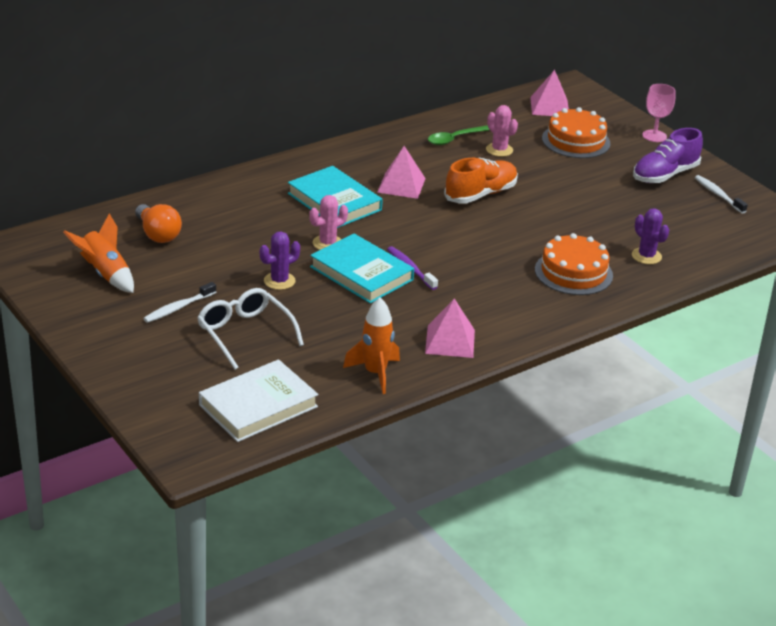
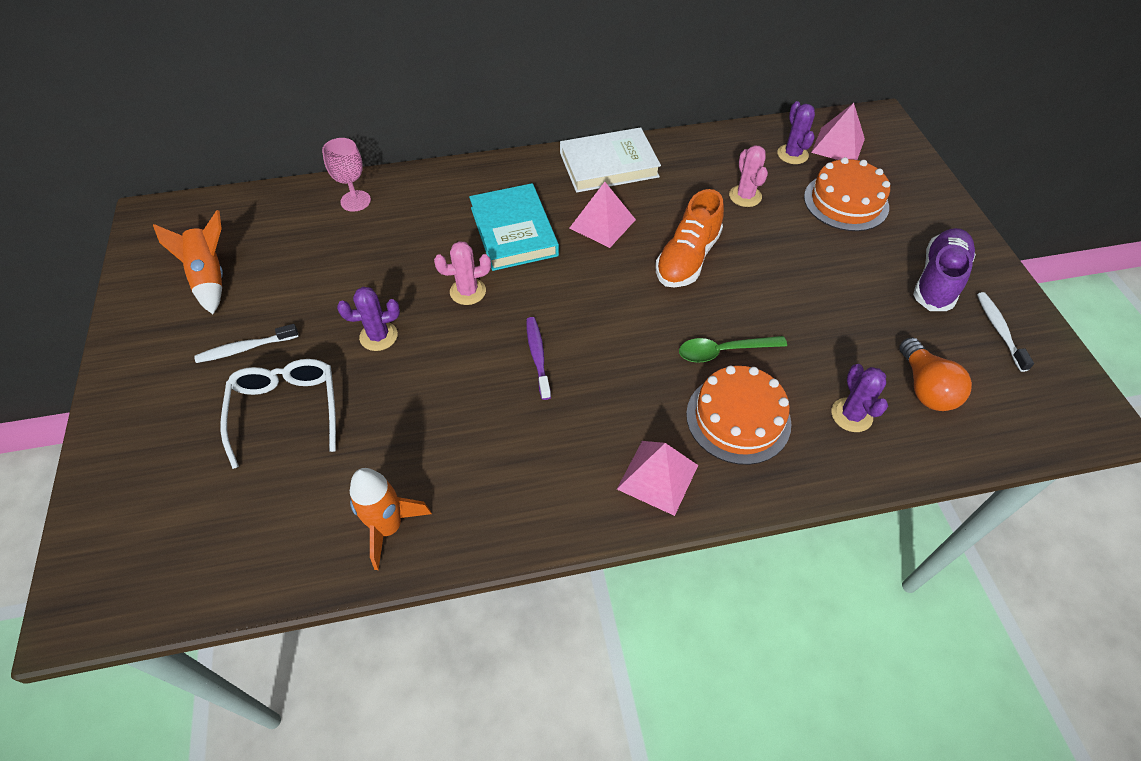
camera: 25 degrees right, 20 degrees up
(158, 234) = (301, 234): orange light bulb -> orange light bulb (925, 388)
(258, 406) = (218, 541): white book -> white book (609, 165)
(361, 273) = (477, 349): turquoise book -> none
(450, 341) = (513, 497): pink pyramid -> pink pyramid (657, 477)
(456, 139) = (703, 169): green spoon -> green spoon (723, 351)
(480, 194) = (687, 258): orange shoe -> orange shoe turned 135 degrees clockwise
(518, 118) = (792, 154): none -> purple cactus
(654, 136) = (951, 214): pink goblet -> pink goblet (355, 201)
(665, 175) = (938, 280): purple shoe -> purple shoe turned 135 degrees clockwise

